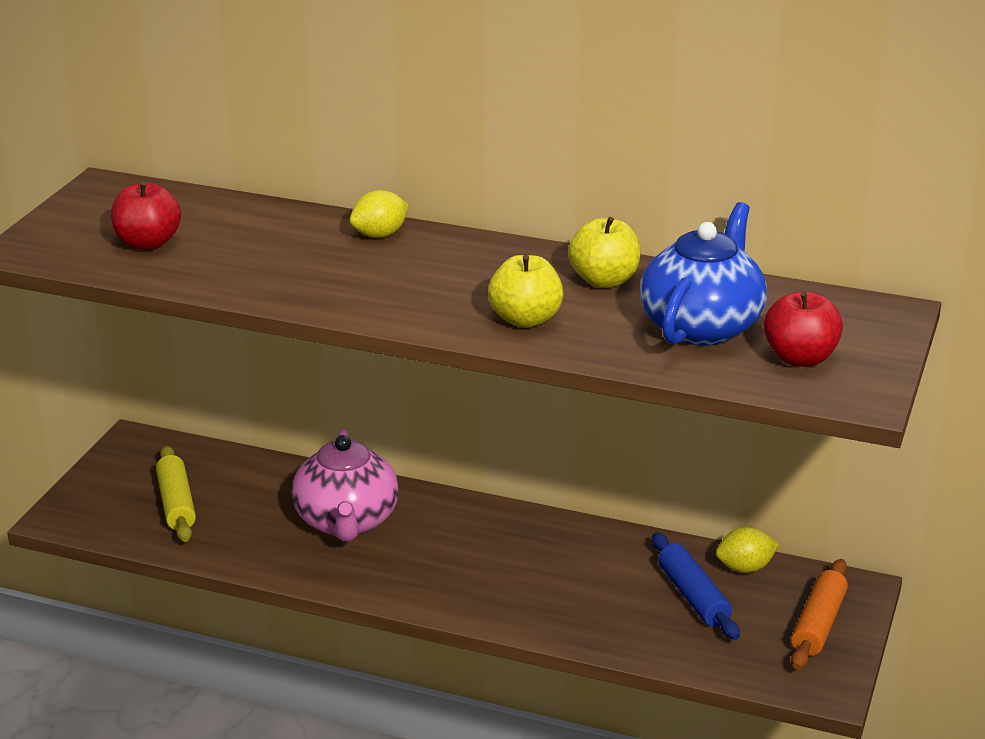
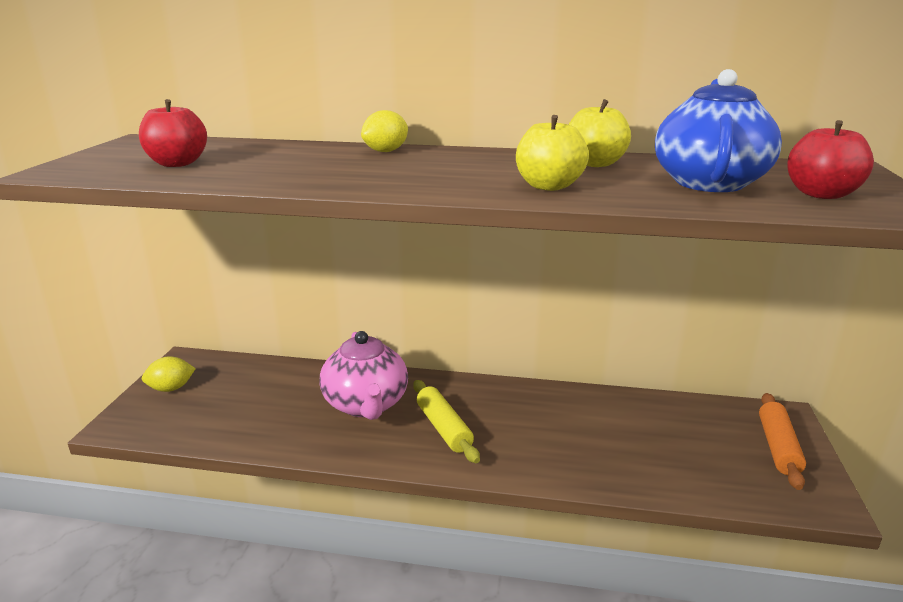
camera: 10 degrees left, 5 degrees down
(176, 504) = (221, 404): yellow rolling pin -> yellow rolling pin (443, 428)
(693, 596) = (667, 435): blue rolling pin -> none
(745, 568) = (691, 408): yellow lemon -> yellow lemon (171, 388)

